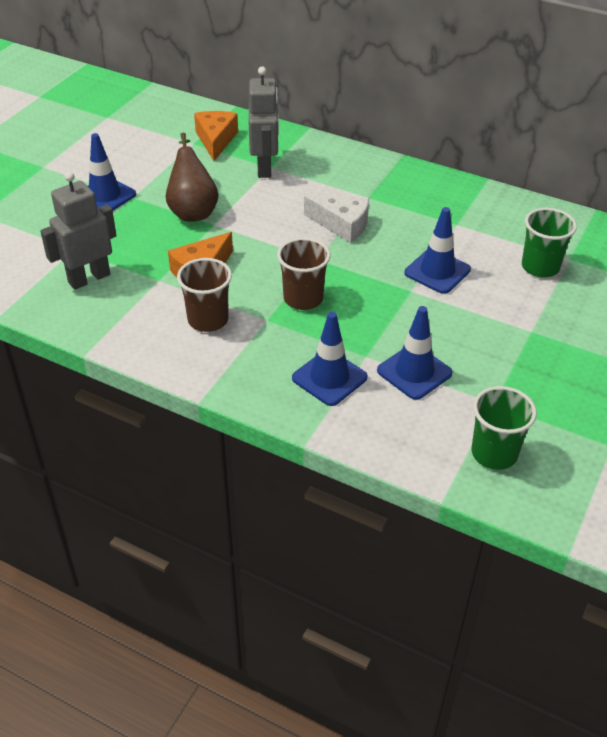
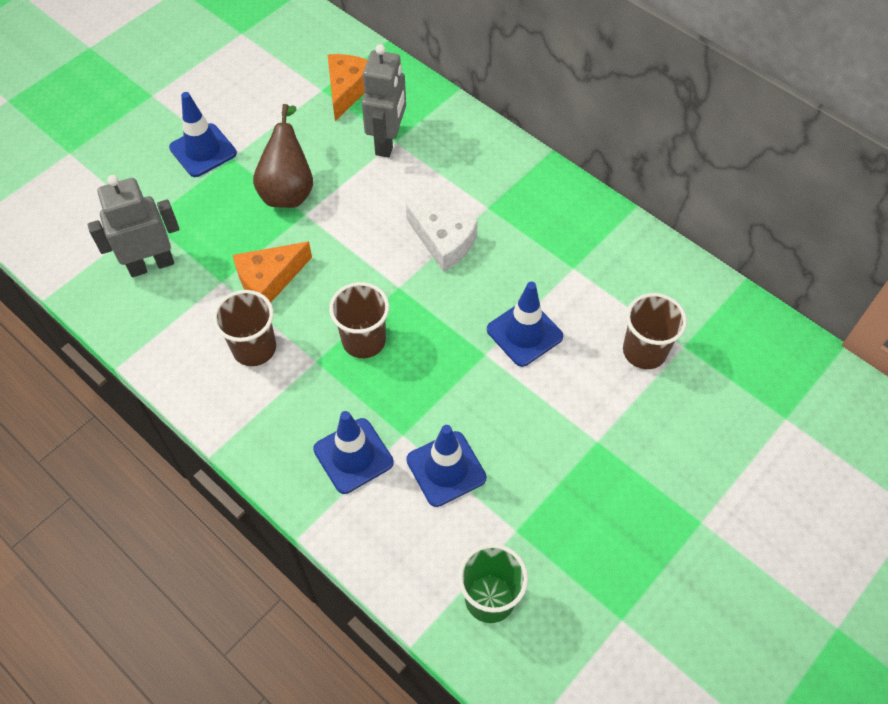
camera: 15 degrees right, 15 degrees up
(540, 267) = (644, 351): green cup -> brown cup

